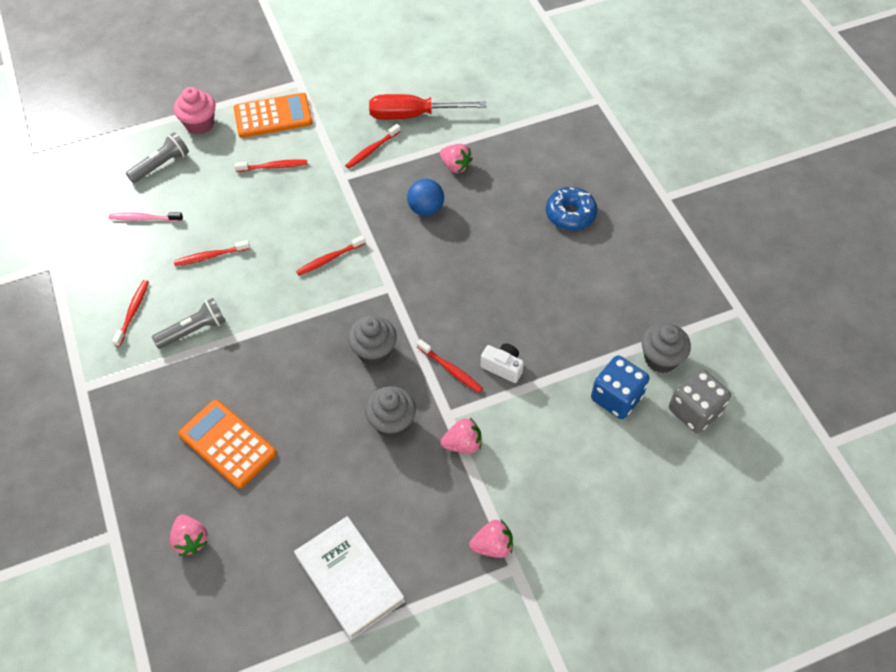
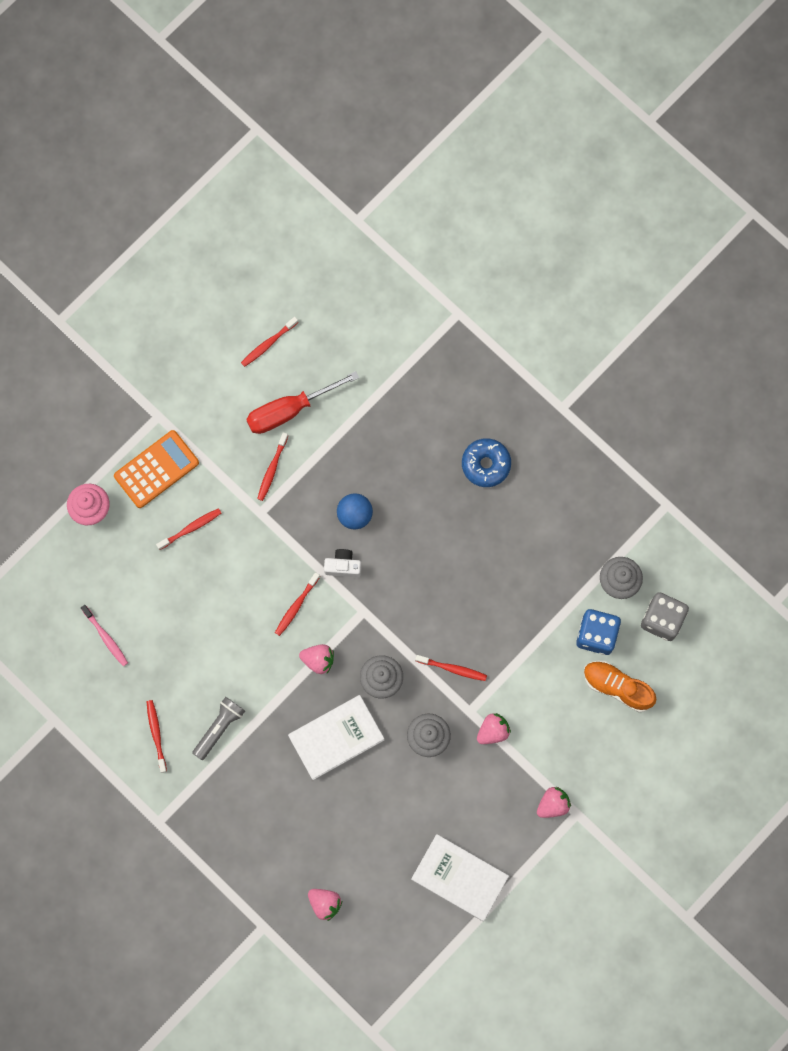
camera: 25 degrees left, 20 degrees up
(144, 218) = (106, 637): pink toothbrush -> pink toothbrush turned 105 degrees counterclockwise
(161, 165) = (84, 572): grey flashlight -> none
(210, 256) = (190, 650): red toothbrush -> red toothbrush (268, 344)
(227, 444) = (307, 815): orange calculator -> none
(299, 384) = (336, 738): none -> white book
(455, 166) = (359, 454): pink strawberry -> pink strawberry (318, 660)
(503, 367) = (494, 647): white camera -> white camera (343, 566)
(618, 456) = (617, 687): none -> orange shoe

